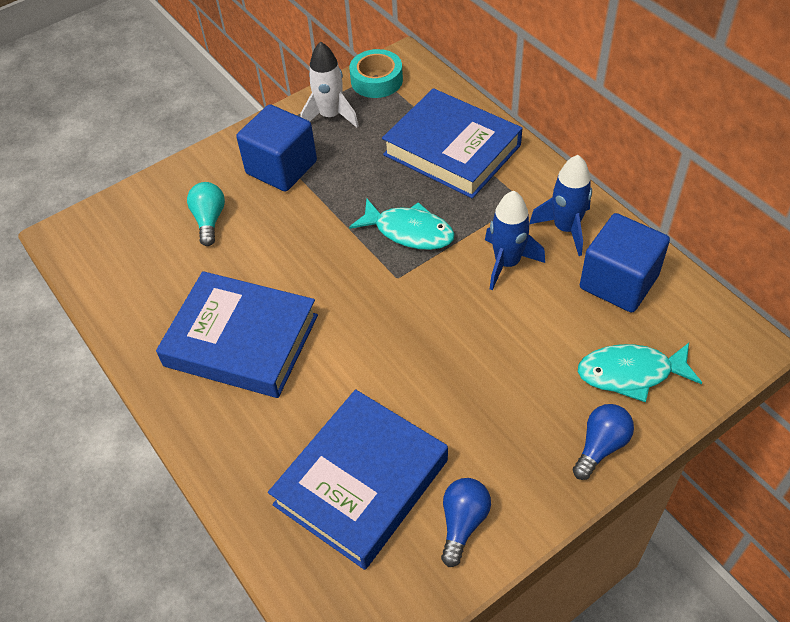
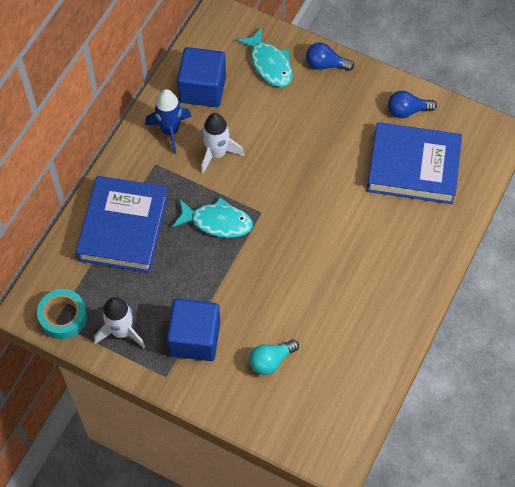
camera: 120 degrees left, 10 degrees up
(241, 340) = (359, 280): blue book -> none
(409, 231) = (217, 222): turquoise fish -> turquoise fish turned 105 degrees clockwise
(507, 263) = (217, 153): blue rocket -> white rocket

